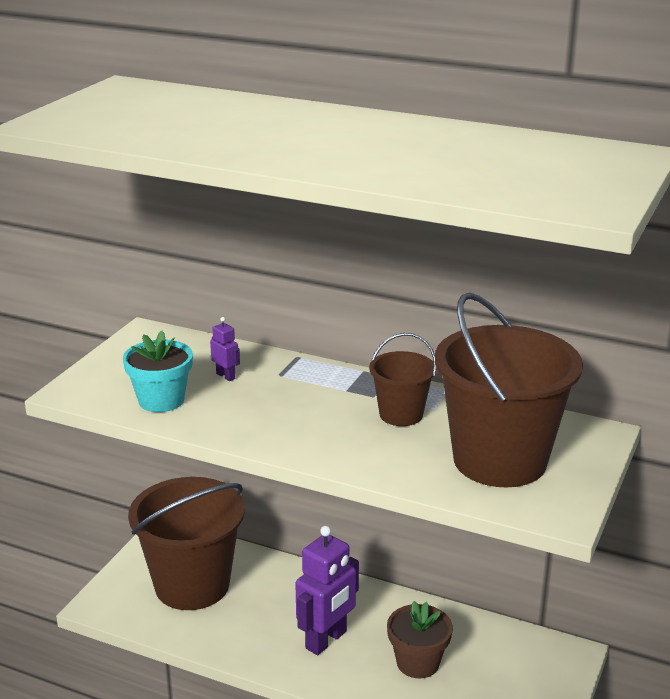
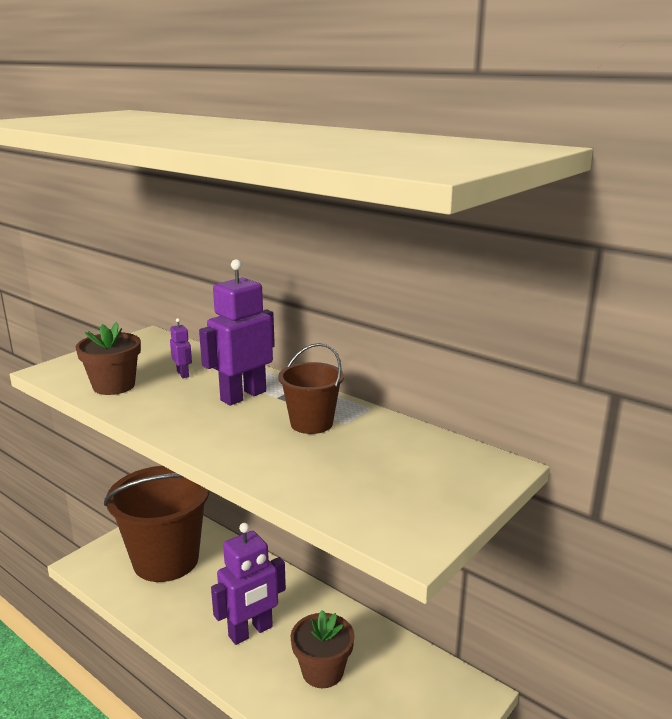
camera: 15 degrees right, 5 degrees down
(161, 400) = (114, 386): turquoise flower pot -> brown flower pot
(310, 393) = (243, 396): none -> purple robot
(499, 460) = (379, 478): brown bucket -> none

